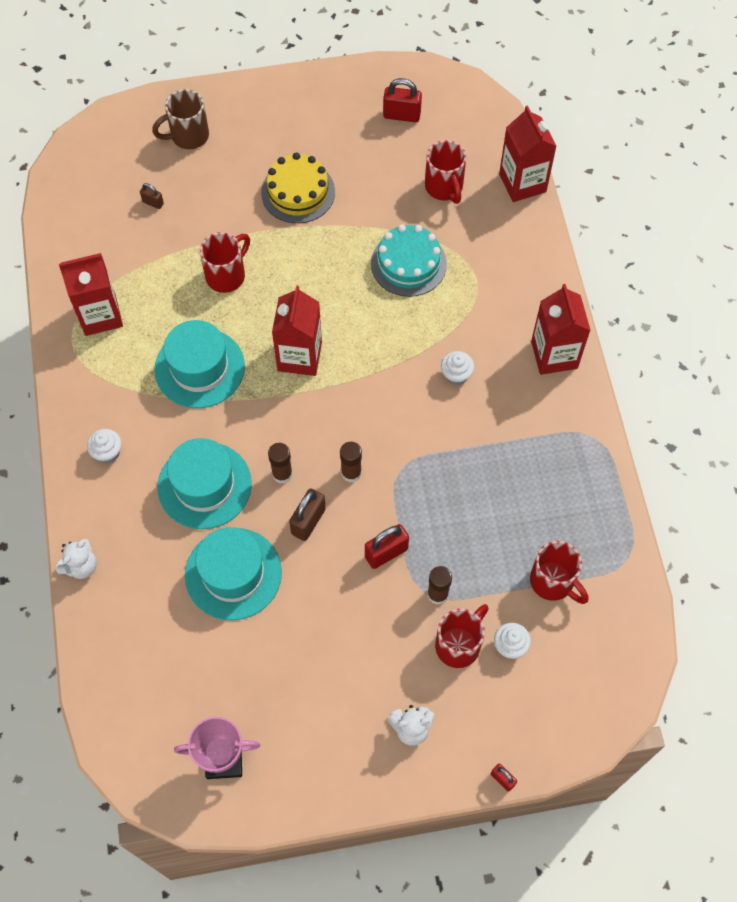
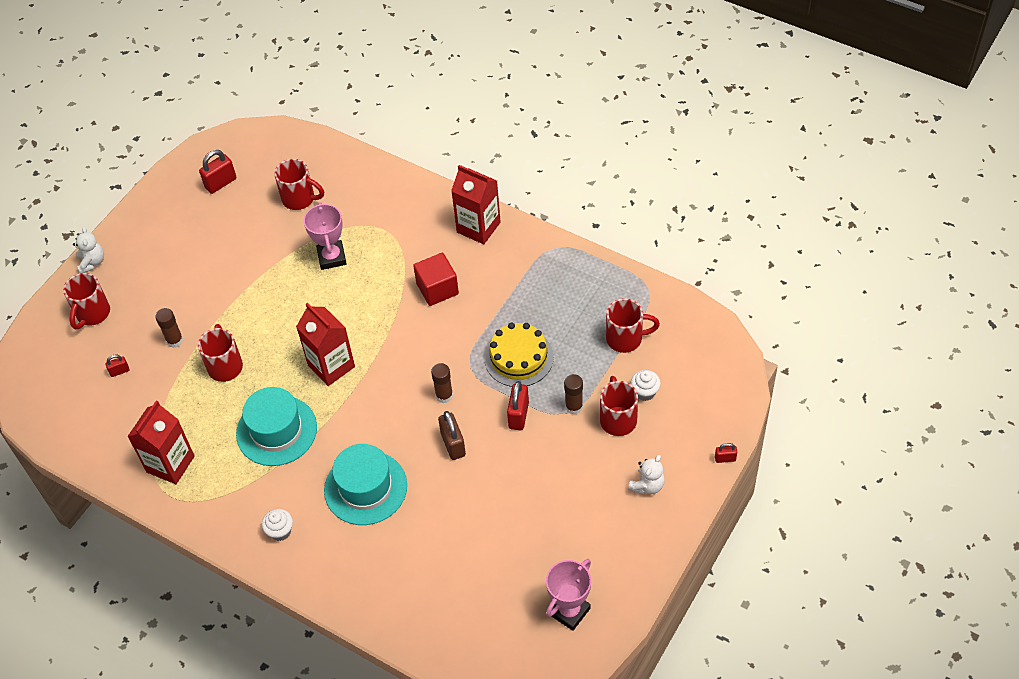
camera: 45 degrees left, 10 degrees down
(81, 566) = (347, 606): white teddy bear -> white teddy bear (92, 262)
(153, 203) = (119, 371): brown padlock -> red padlock
(188, 136) = (92, 314): brown mug -> red mug
(233, 573) = (446, 515): turquoise hat -> none
(282, 474) = (404, 436): brown glue stick -> brown glue stick (175, 340)
(298, 192) = (210, 281): yellow cake -> yellow cake (518, 357)
(408, 263) = (332, 257): turquoise cake -> pink trophy
(456, 375) = (437, 289): white cupcake -> red cube
(522, 183) = (343, 156): red carton -> none

